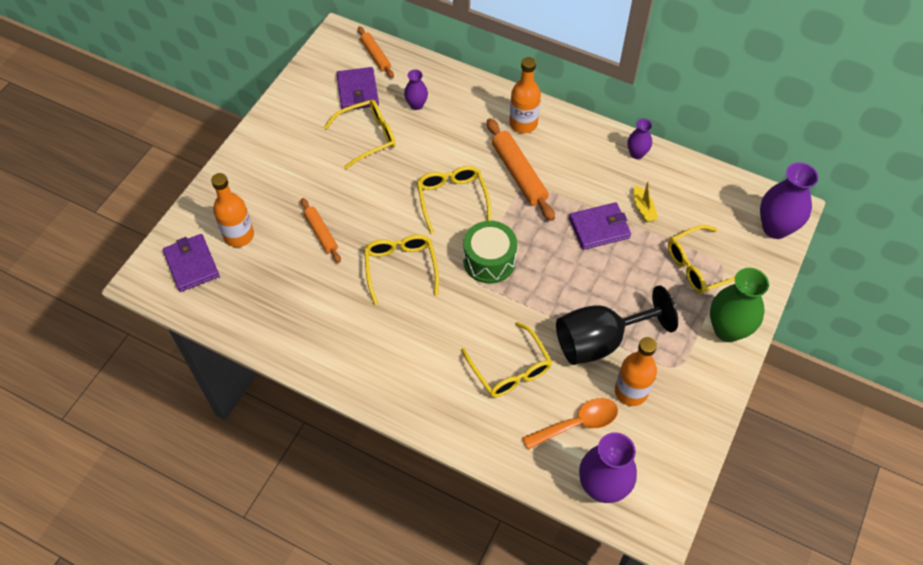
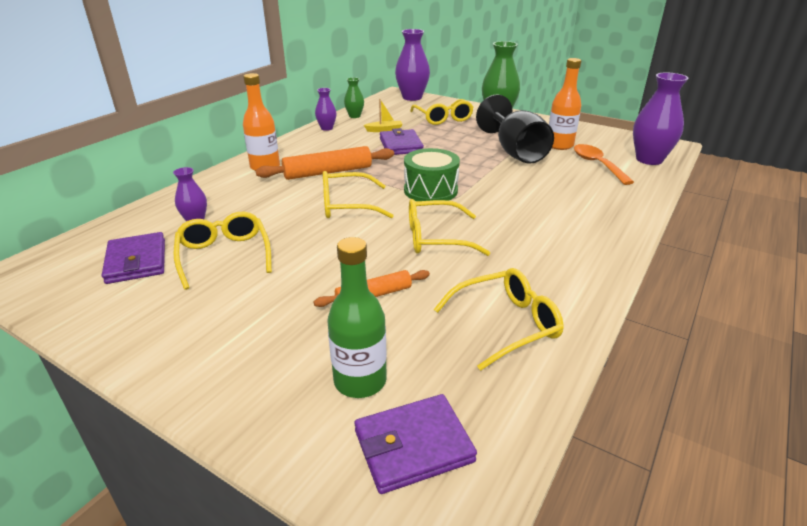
camera: 85 degrees left, 25 degrees down
(239, 235) = (360, 381): orange bottle -> green bottle
(358, 91) = (136, 261): purple wallet -> purple wallet turned 75 degrees clockwise
(375, 56) = (84, 246): orange rolling pin -> none
(510, 369) = (553, 187): yellow glasses -> yellow glasses (506, 324)
(684, 174) = (354, 116): none -> green vase

